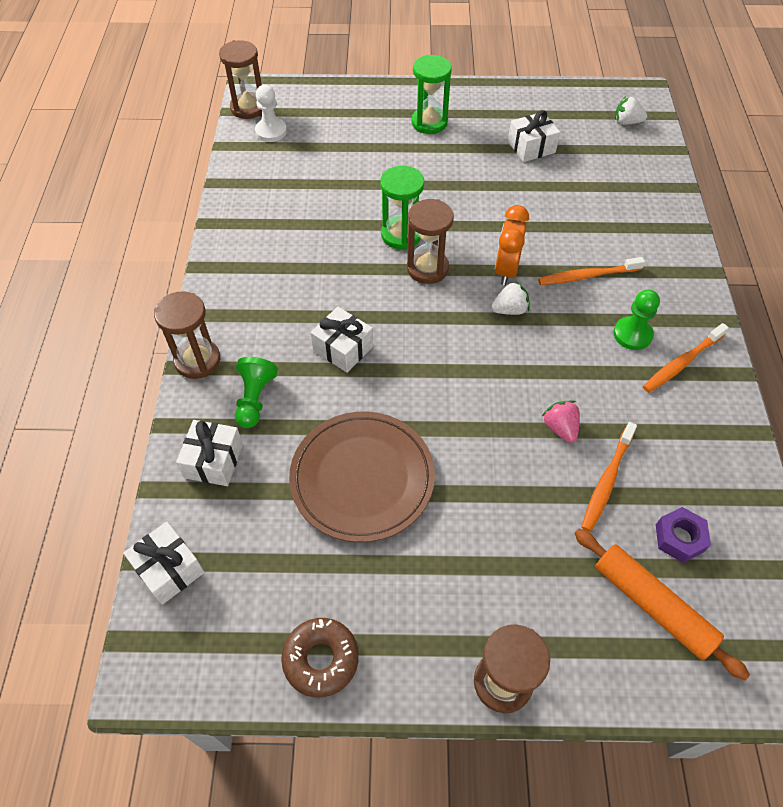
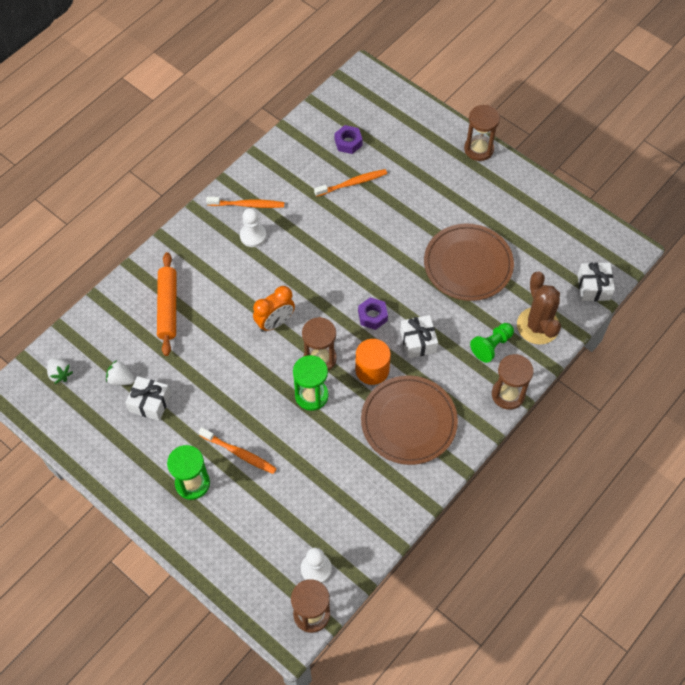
camera: 140 degrees left, 5 degrees up
(214, 461) = (538, 326): white gift -> brown cactus
(285, 271) = (409, 422): none -> brown plate
(321, 659) = (548, 205): brown donut -> none
(365, 291) = (372, 369): none -> orange cylinder
(417, 341) = (372, 316): none -> purple nut
(509, 310) = (301, 297): white strawberry -> white strawberry (121, 379)
(560, 428) = (347, 219): pink strawberry -> none
(587, 276) = (234, 284): orange toothbrush -> orange toothbrush (239, 453)
(632, 334) = (253, 236): green pawn -> white pawn
(652, 605) = (389, 131): orange rolling pin -> orange rolling pin (168, 307)

